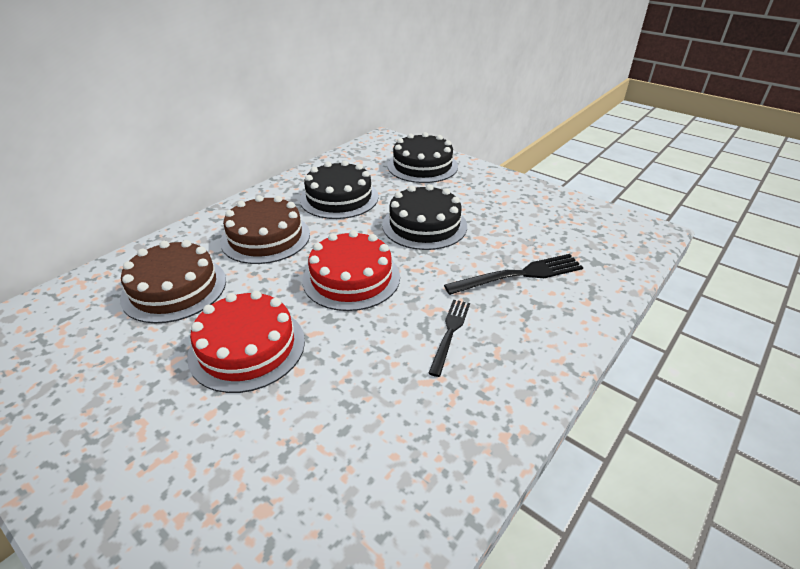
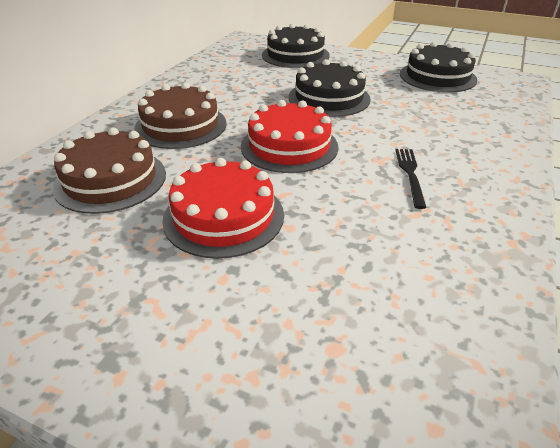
camera: 15 degrees left, 0 degrees up
(339, 198) = (233, 87): black cake -> black cake (437, 77)
(519, 275) = (438, 123): black fork -> none

